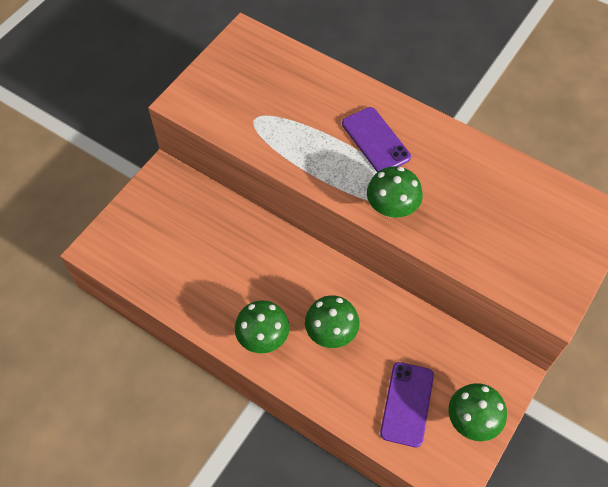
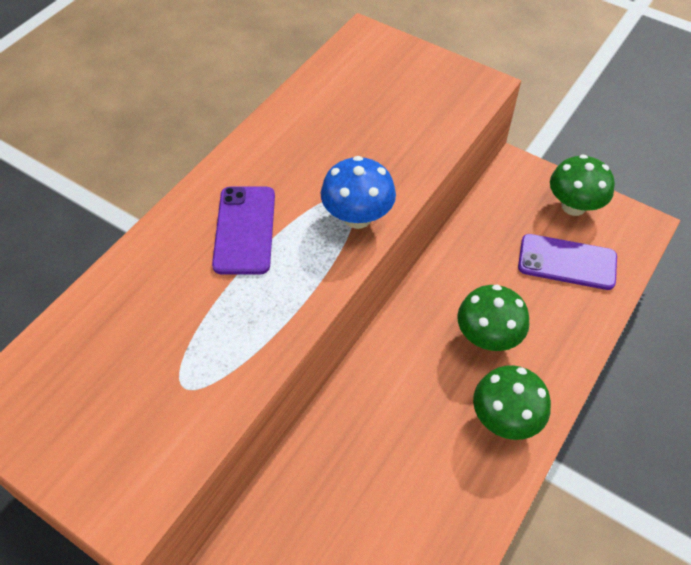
camera: 90 degrees left, 5 degrees down
(375, 140) = (245, 230): purple phone -> purple phone turned 60 degrees counterclockwise
(391, 208) = (357, 217): green mushroom -> blue mushroom

